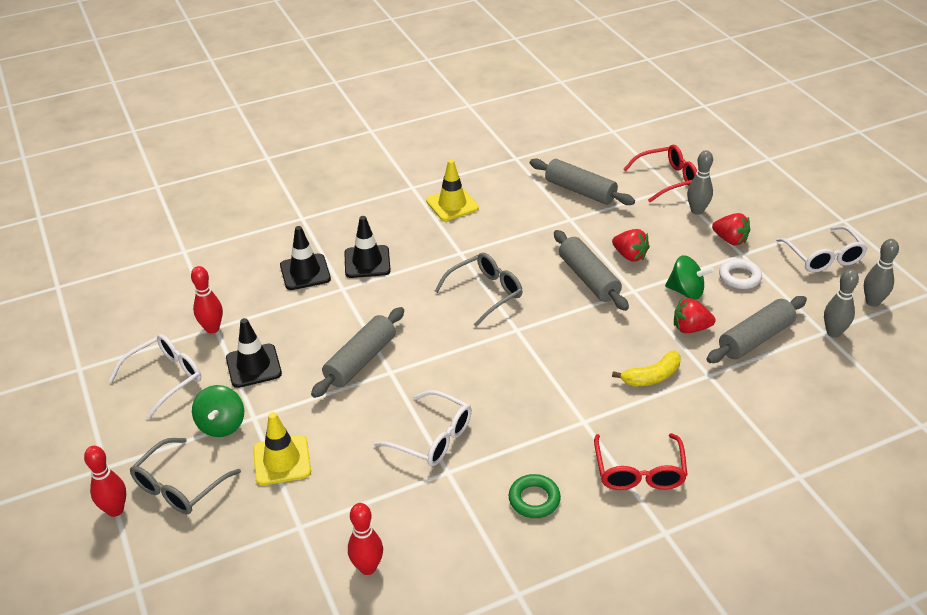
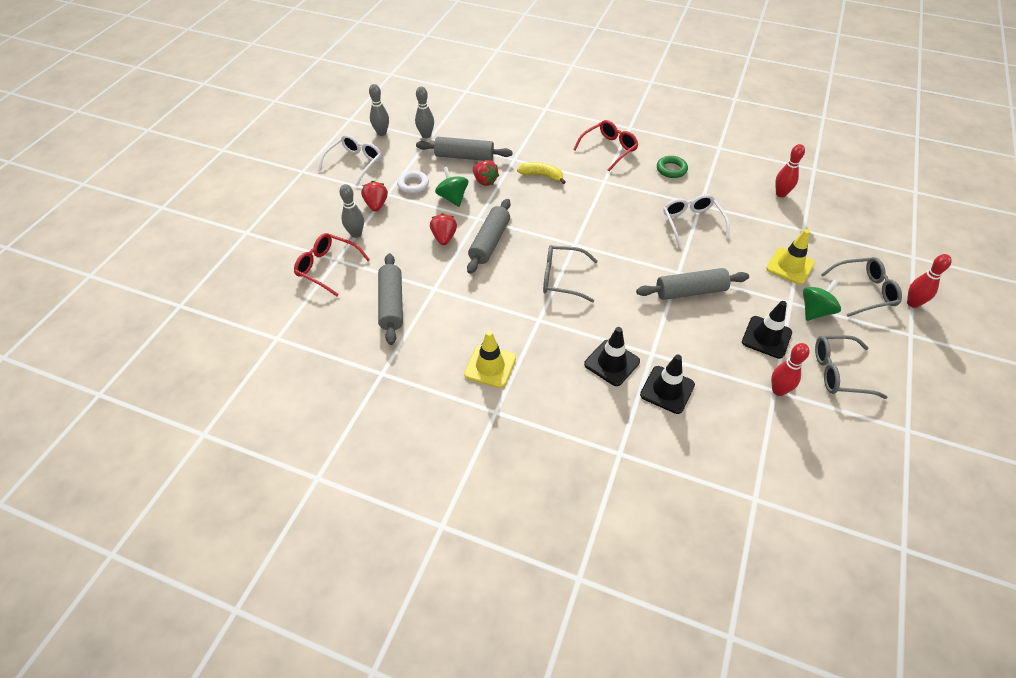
camera: 135 degrees left, 10 degrees up
(164, 378) = (839, 372): white glasses -> grey glasses

